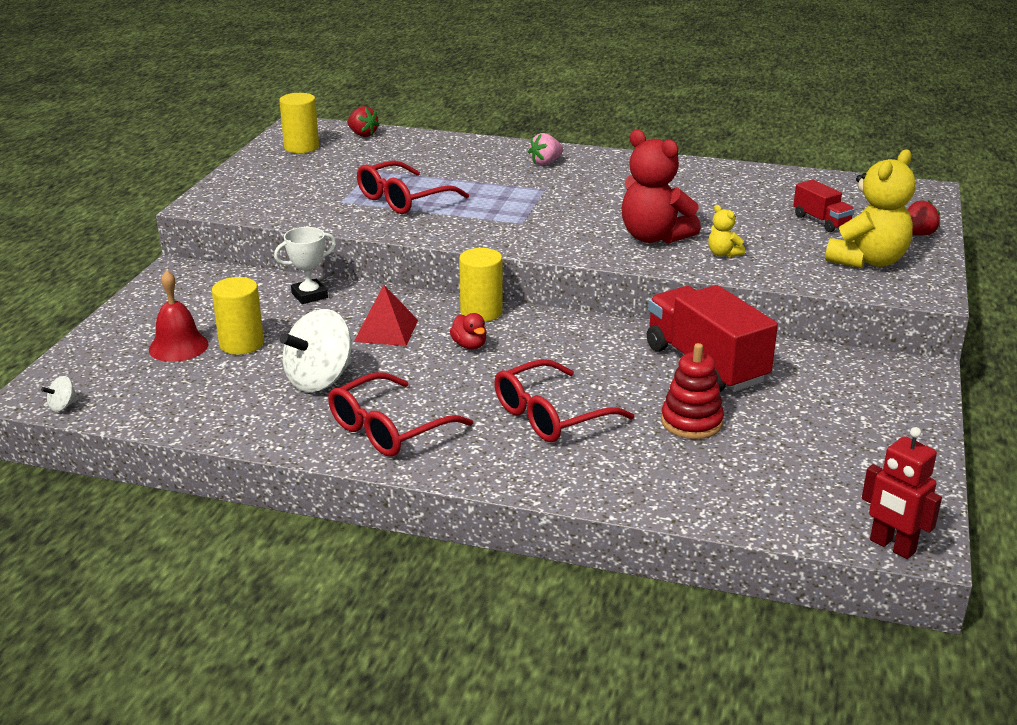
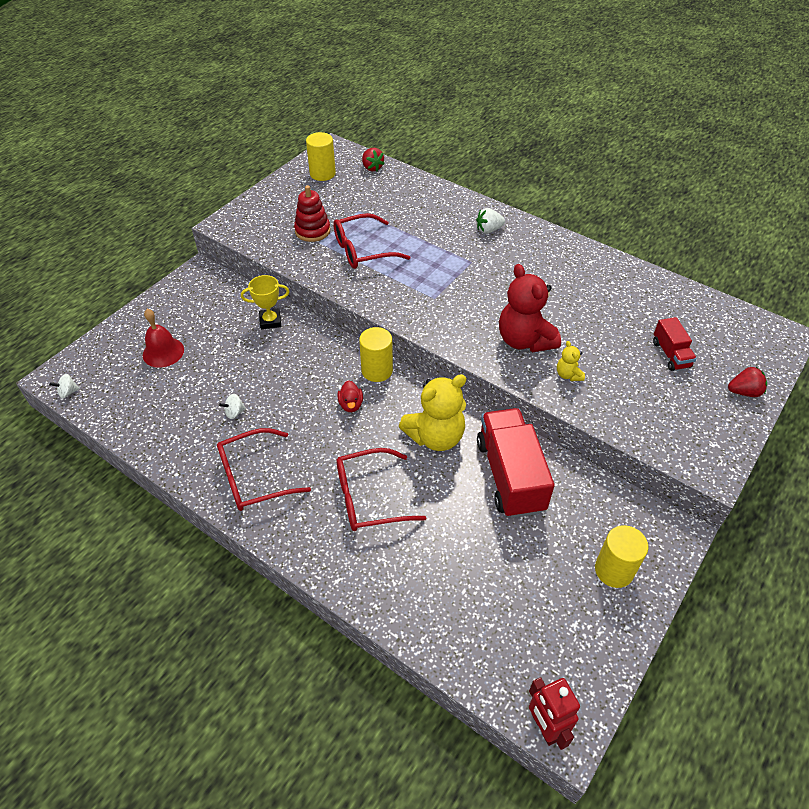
camera: 20 degrees right, 20 degrees up
(241, 344) = (203, 360): yellow cylinder -> yellow cylinder (614, 570)
(309, 295) = (270, 321): white trophy -> yellow trophy
(320, 380) = (234, 412): white spinning top -> white spinning top, size x0.42
(386, 330) = (302, 373): red pyramid -> none
(545, 162) = (488, 230): pink strawberry -> white strawberry
(691, 422) = (466, 537): red stacking toy -> red stacking toy (312, 231)
(867, 261) = (683, 414): yellow teddy bear -> yellow teddy bear (435, 436)

